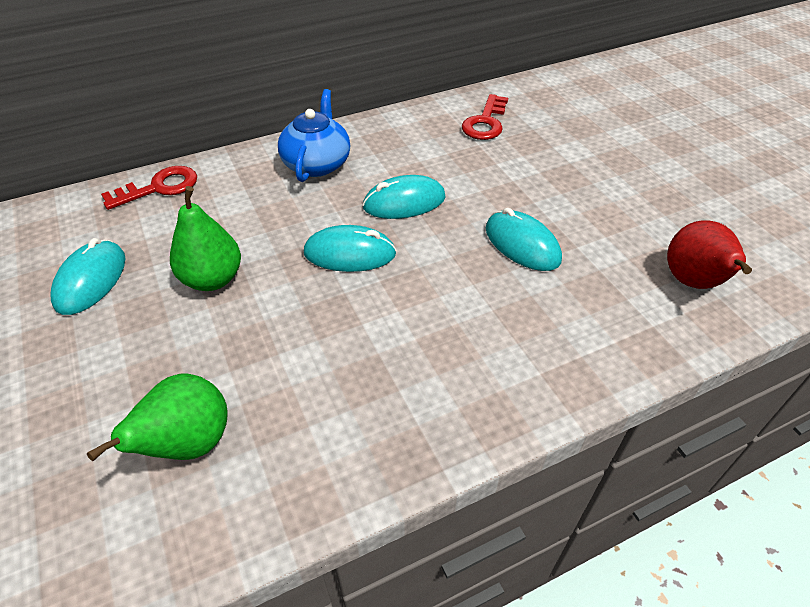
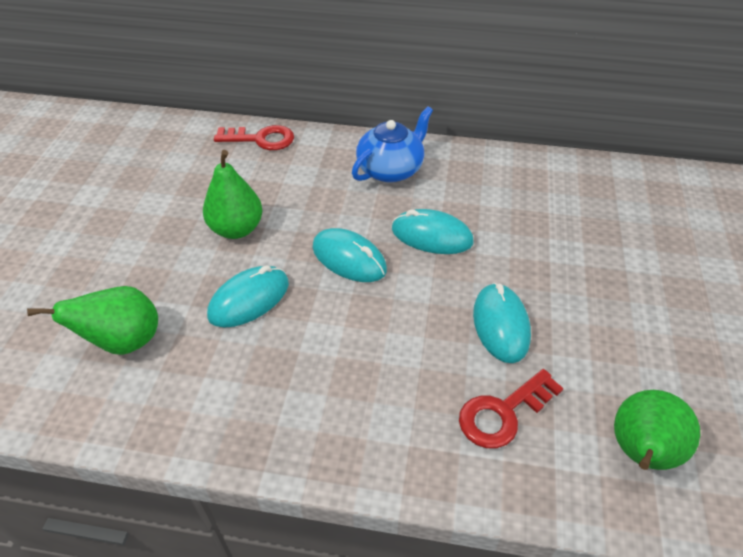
camera: 35 degrees right, 0 degrees up
(91, 280) = (163, 191): turquoise mouse -> turquoise mouse (249, 299)
(485, 122) = (576, 194): red key -> red key (503, 413)
(694, 282) = (640, 453): red pear -> green pear

